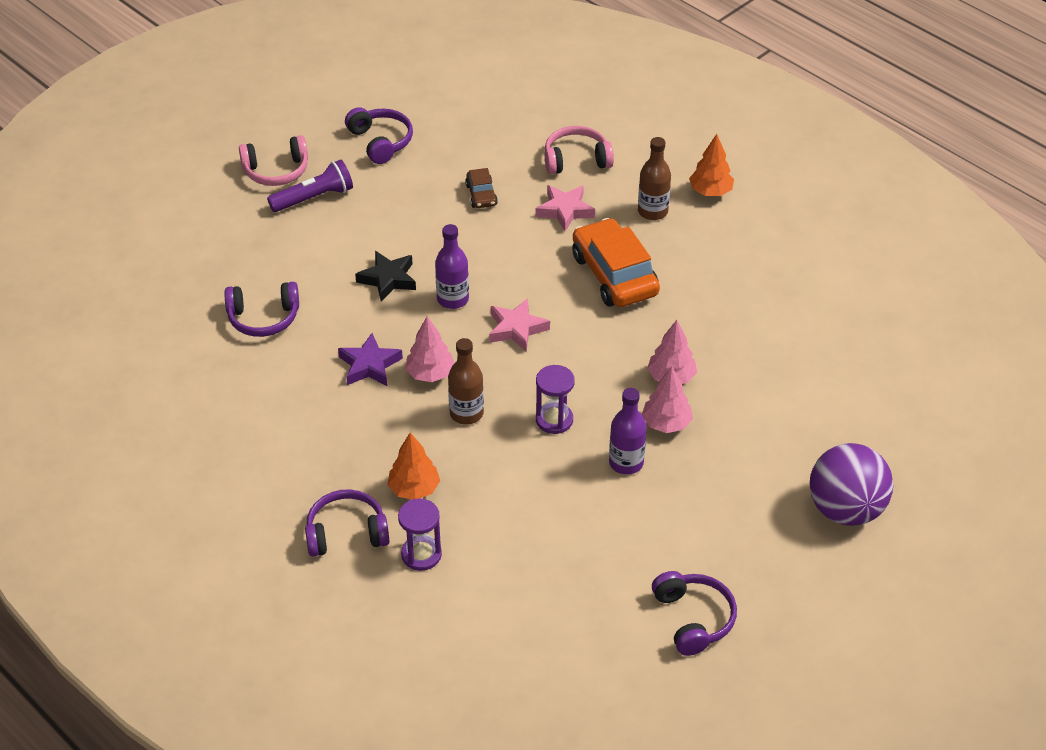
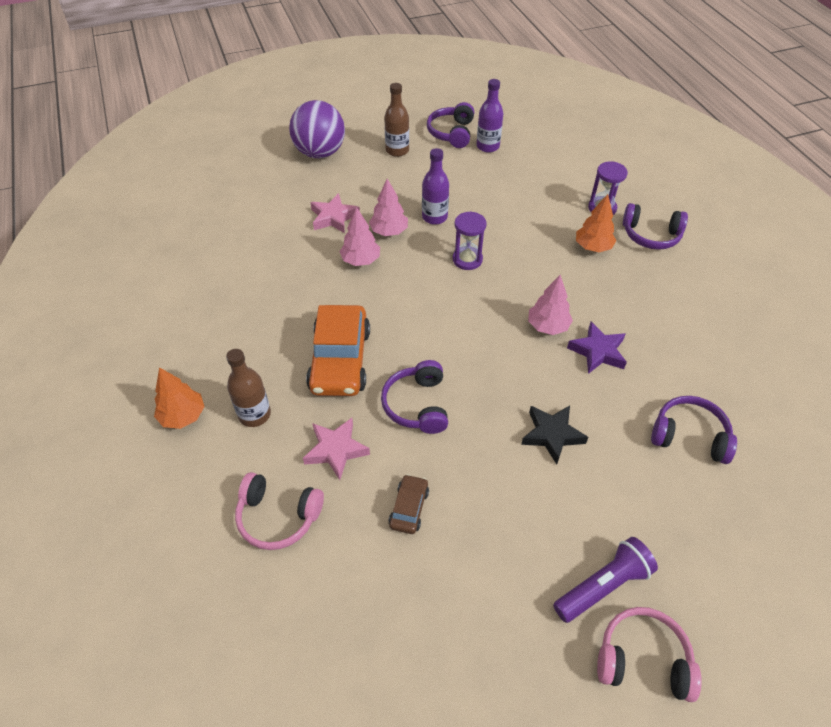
camera: 155 degrees left, 5 degrees up
(314, 198) = (603, 586): purple flashlight -> purple flashlight turned 150 degrees clockwise
(380, 142) = (490, 656): purple headphones -> purple headphones (417, 405)
(453, 299) = (498, 389): purple bottle -> purple bottle (487, 146)
(466, 413) = (531, 285): brown bottle -> brown bottle (397, 150)
(516, 329) = (456, 340): pink star -> pink star (334, 217)

